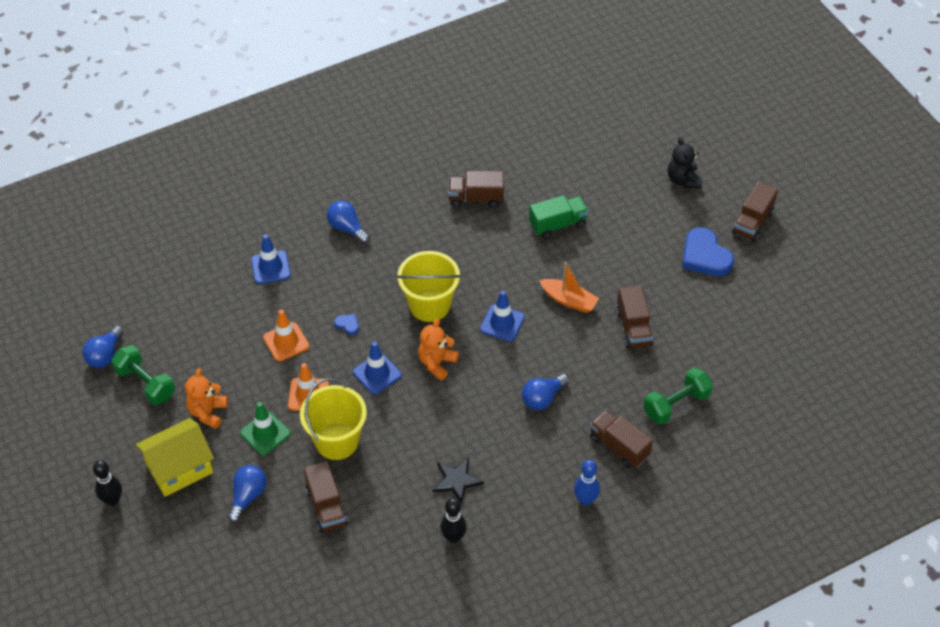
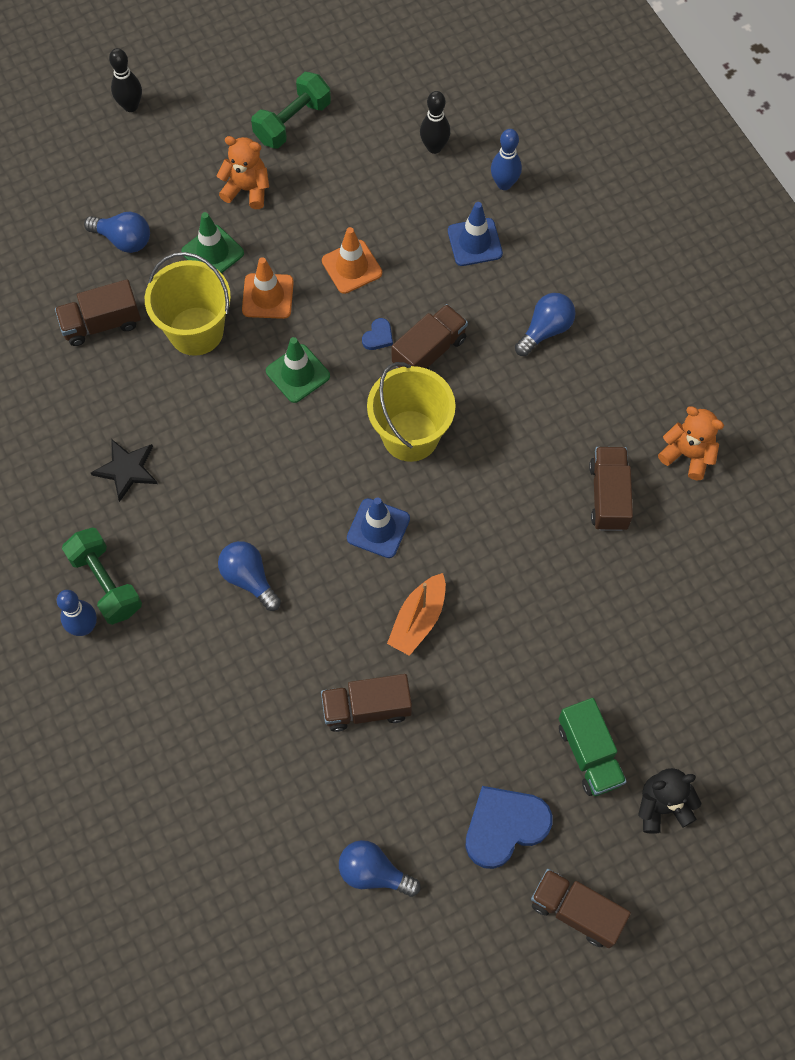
camera: 90 degrees right, 15 degrees up
(105, 355) = (336, 77): blue light bulb -> blue light bulb (373, 872)
(179, 468) = (168, 167): yellow house -> none
(221, 249) = (504, 184): none -> blue bowling pin
(377, 373) = (298, 373): blue traffic cone -> green traffic cone
(437, 363) = (312, 445): orange teddy bear -> orange teddy bear (687, 454)
(453, 537) = (44, 466): black bowling pin -> black bowling pin (434, 147)
(558, 224) = (561, 609): green truck -> green truck (589, 754)
(619, 447) = (164, 675): brown truck -> brown truck (429, 351)
(676, 404) = (229, 759): green dumbbell -> green dumbbell (106, 583)

